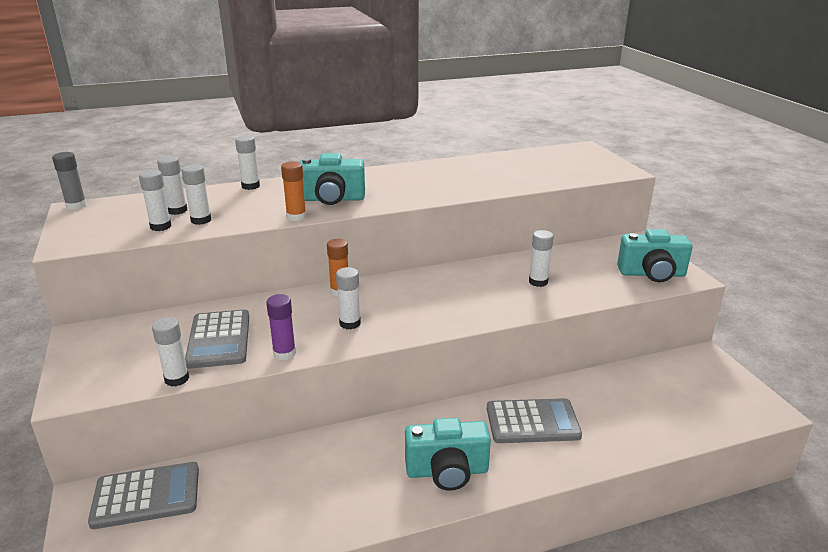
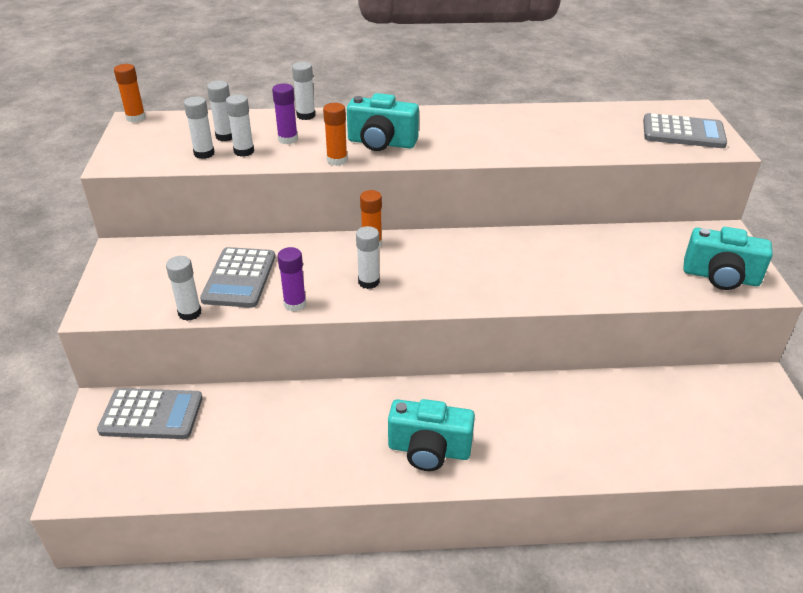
camera: 15 degrees right, 10 degrees up
(76, 206) = (136, 118): grey glue stick -> orange glue stick
(241, 206) = (288, 139): none -> purple glue stick
(532, 422) = (535, 416): grey calculator -> grey calculator (683, 132)
(538, 282) = (584, 266): white glue stick -> none

